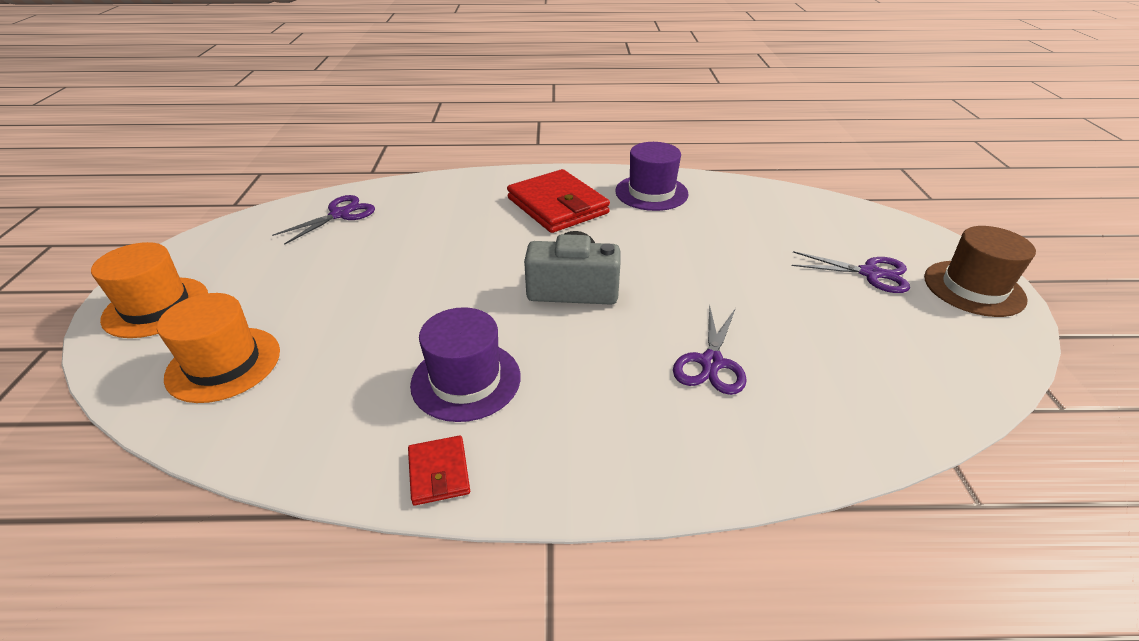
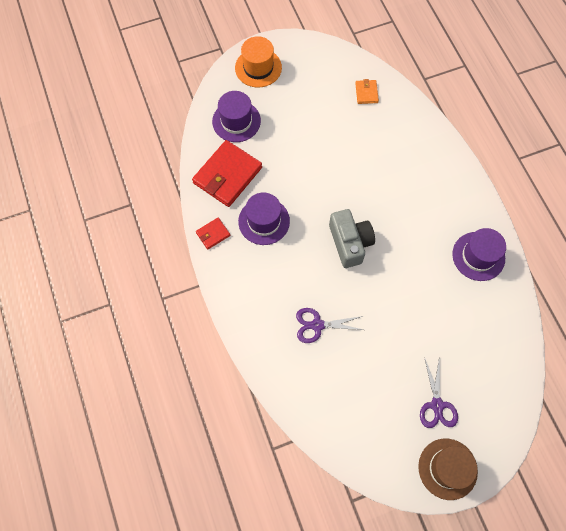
camera: 70 degrees right, 30 degrees up
(224, 364) = (236, 121): orange hat -> purple hat
(340, 214) = (366, 93): purple scissors -> orange wallet
(557, 206) = (432, 204): red wallet -> red wallet (227, 175)

